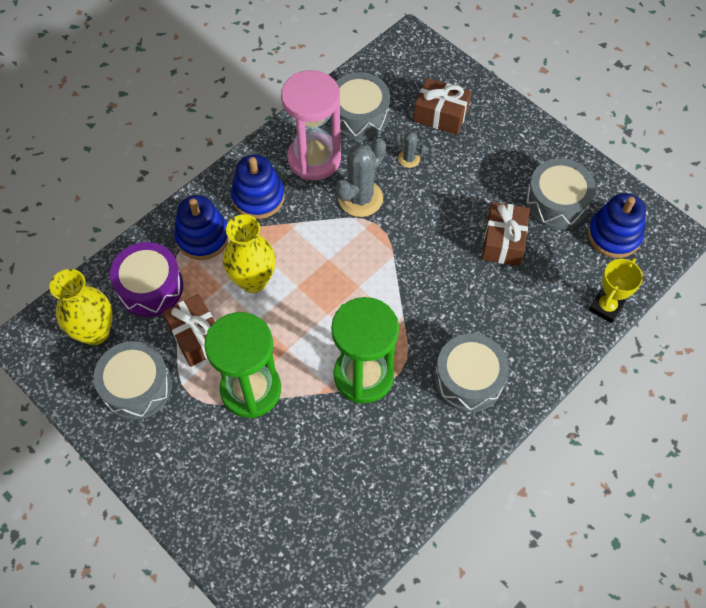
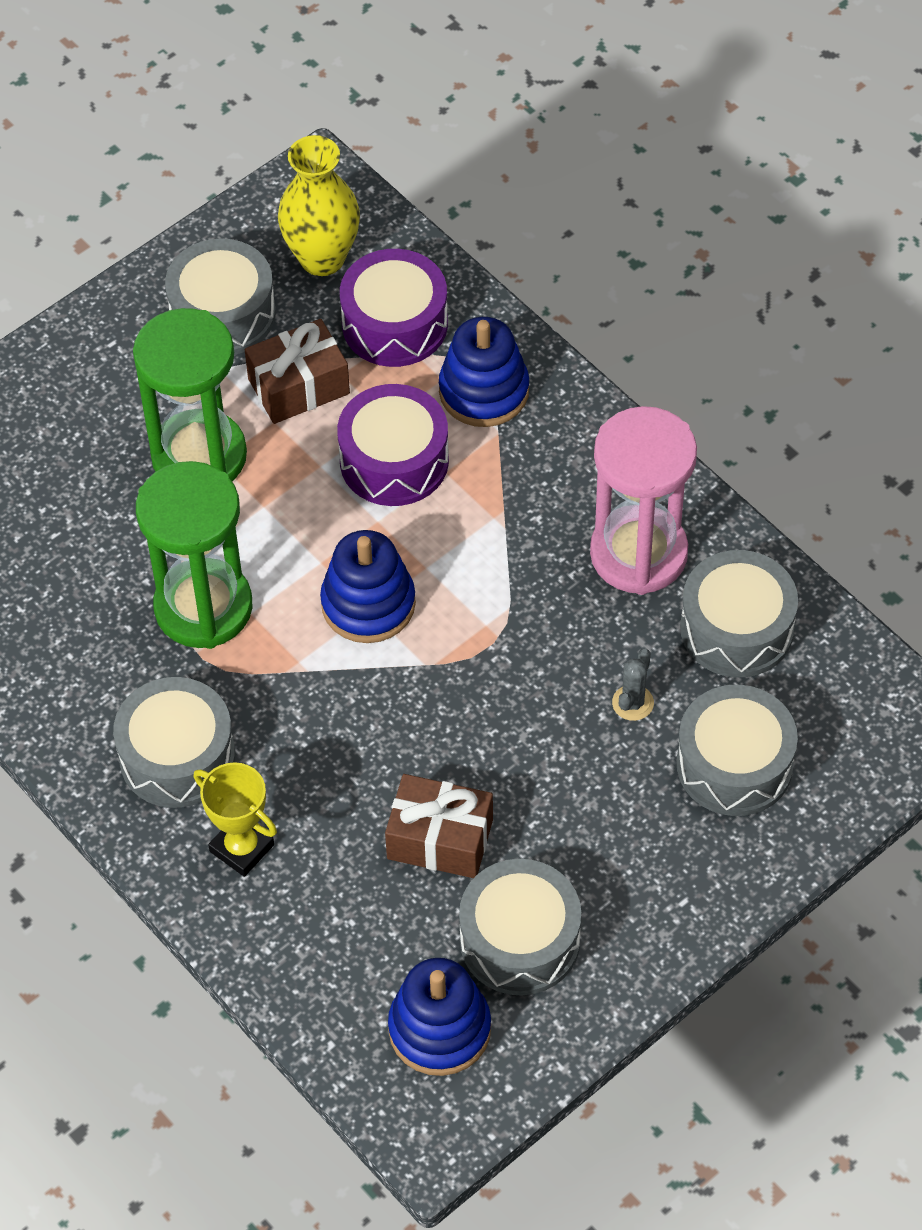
camera: 95 degrees right, 5 degrees down
(253, 280) = (394, 460): yellow vase -> purple drum
(258, 197) = (560, 469): blue stacking toy -> blue stacking toy (368, 604)
(360, 198) = (548, 621): grey cactus -> none
(440, 115) = (734, 764): brown gift -> grey drum
(606, 307) = (289, 989): yellow trophy -> yellow trophy (242, 848)

